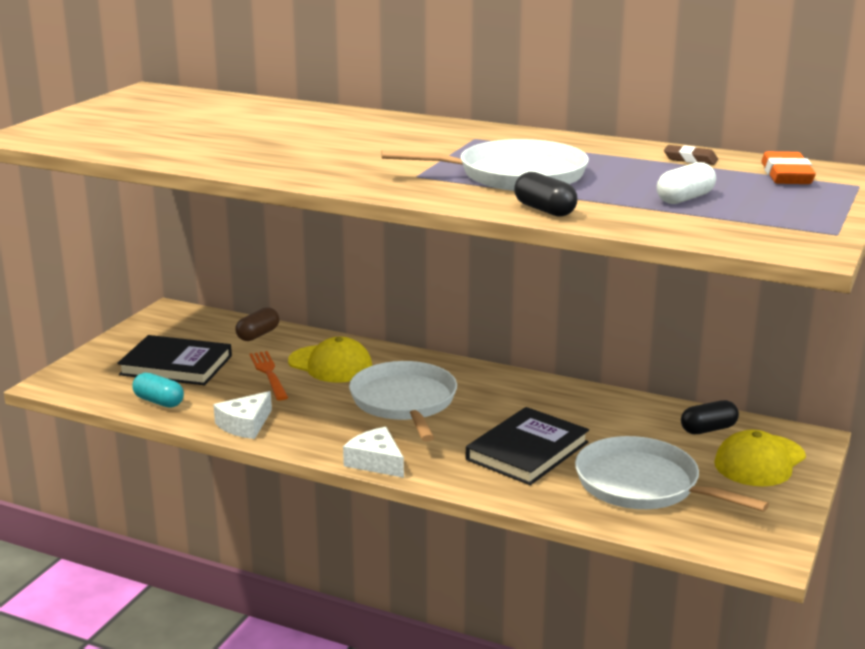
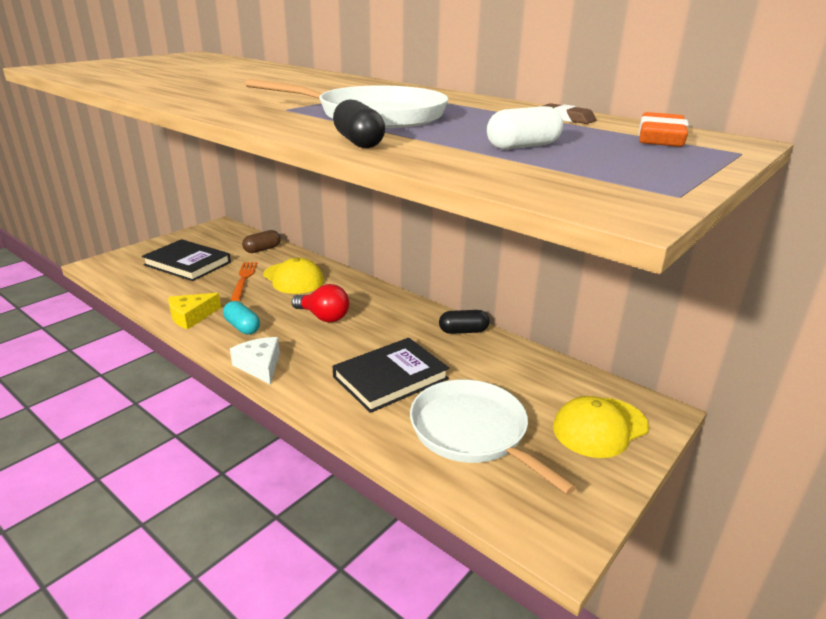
camera: 15 degrees right, 5 degrees up
(159, 401) = (150, 288): turquoise capsule -> turquoise capsule (242, 327)
(245, 425) = (191, 316): white cheese -> yellow cheese
(404, 402) = (323, 317): white pan -> red light bulb
(708, 429) = (565, 385): black capsule -> black capsule (463, 331)

